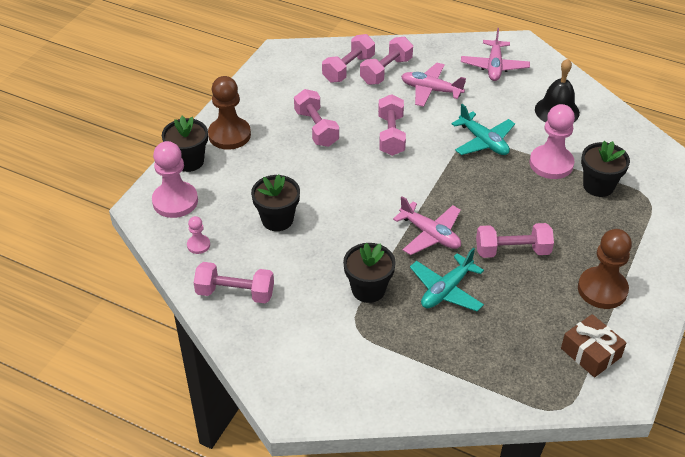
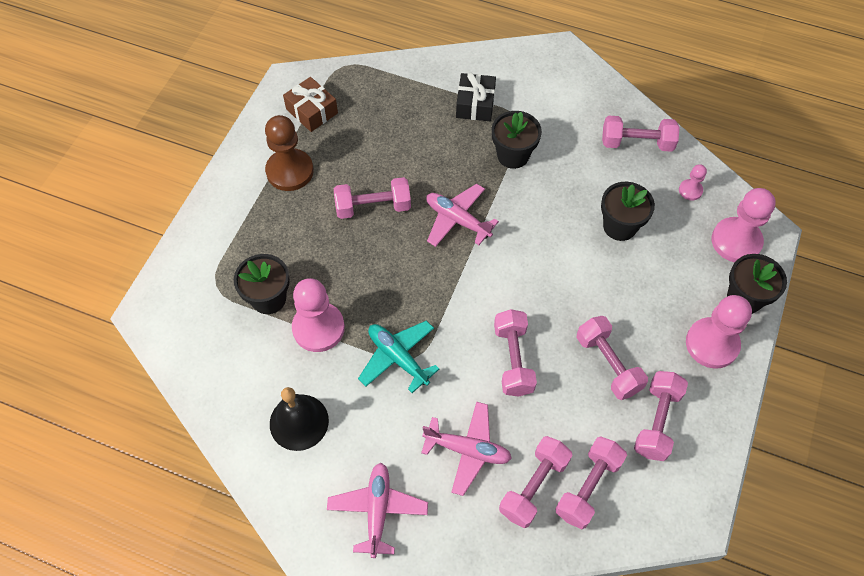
camera: 175 degrees right, 15 degrees up
(229, 135) = (712, 344): brown pawn -> pink pawn
(289, 96) = (657, 421): none -> pink dumbbell
(403, 348) = (475, 104): none -> black gift
(446, 290) = (439, 160): turquoise plane -> none

